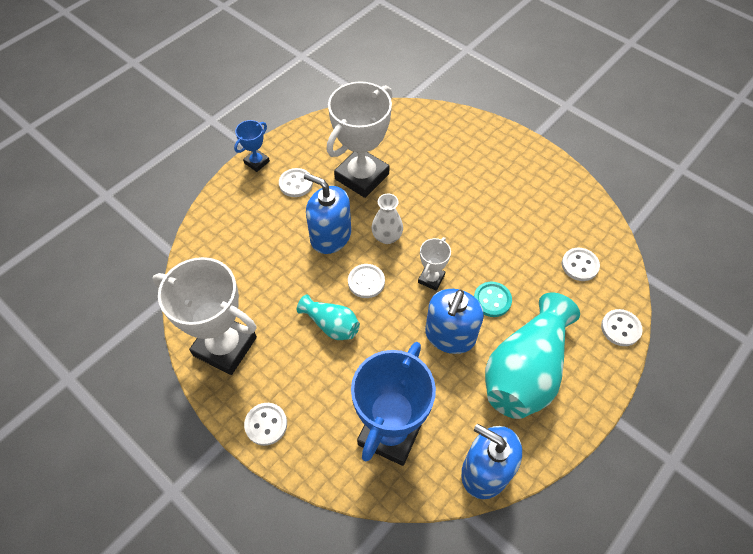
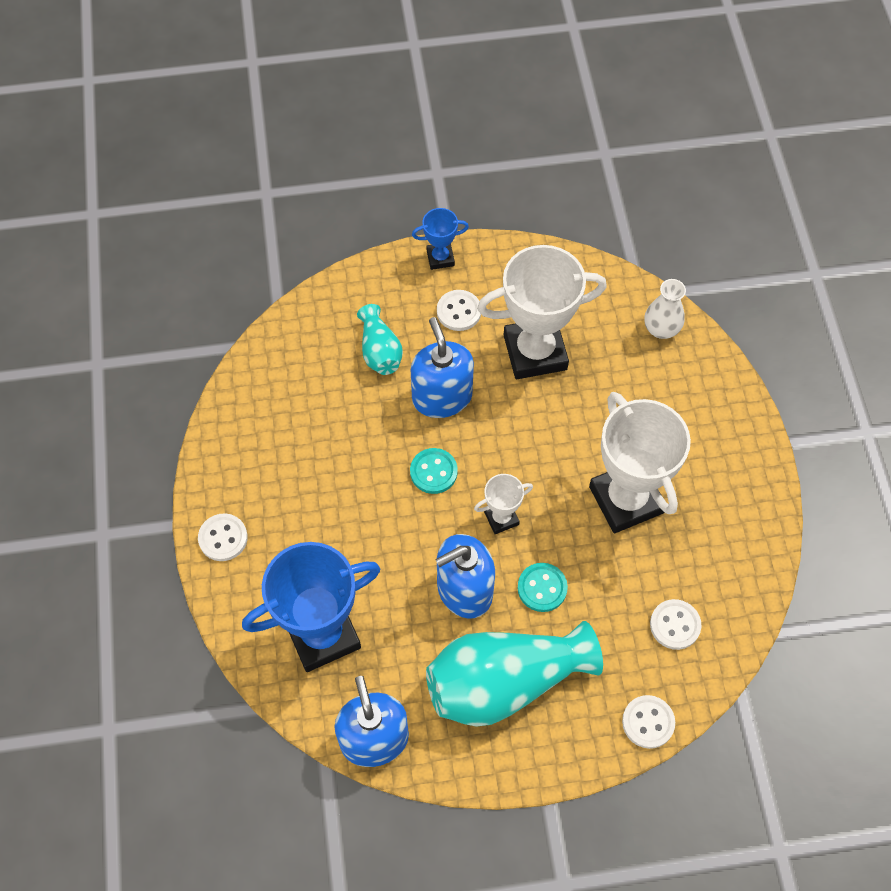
camera: 40 degrees right, 5 degrees up
(225, 346) = (248, 436): white trophy -> white trophy (626, 499)
(331, 325) = (361, 490): turquoise vase -> turquoise vase (380, 351)
(366, 282) = (433, 472): white button -> turquoise button
(387, 237) = (498, 439): white vase -> white vase (661, 329)

